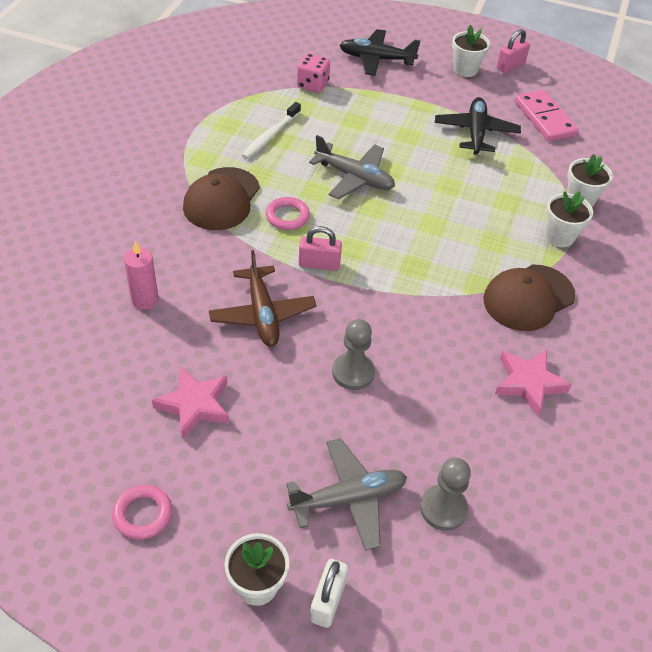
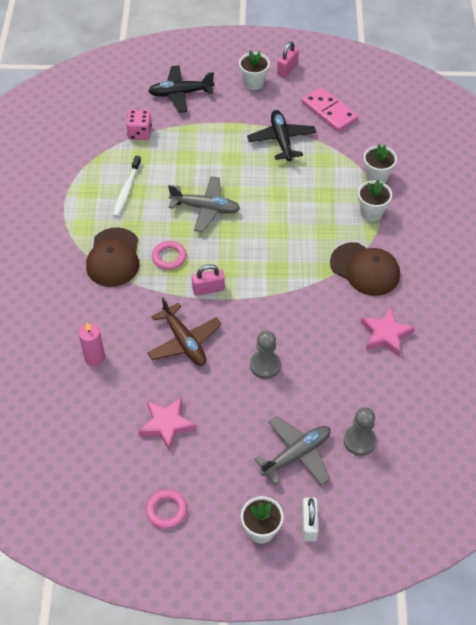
camera: 15 degrees left, 5 degrees up
(528, 298) = (365, 269): brown cap -> brown cap turned 90 degrees counterclockwise

